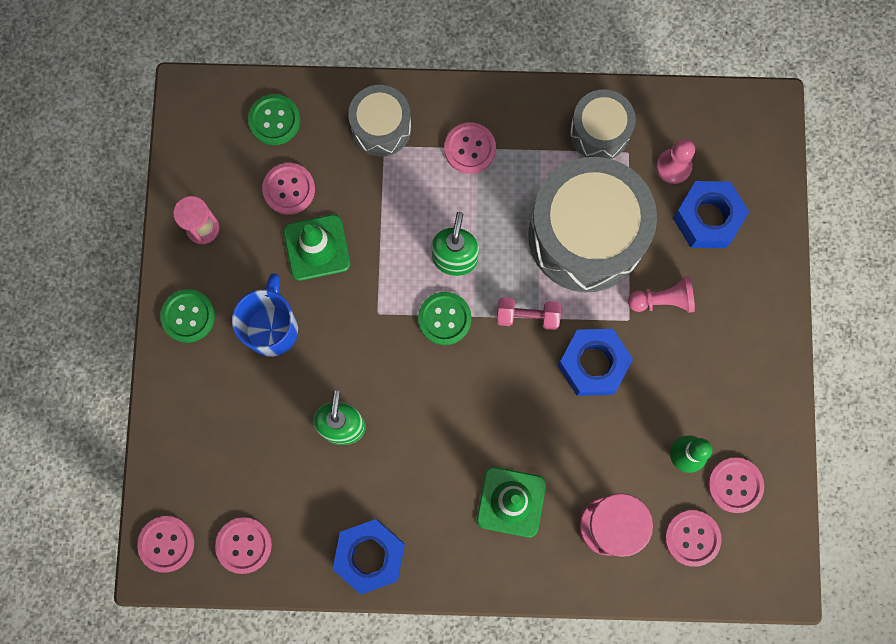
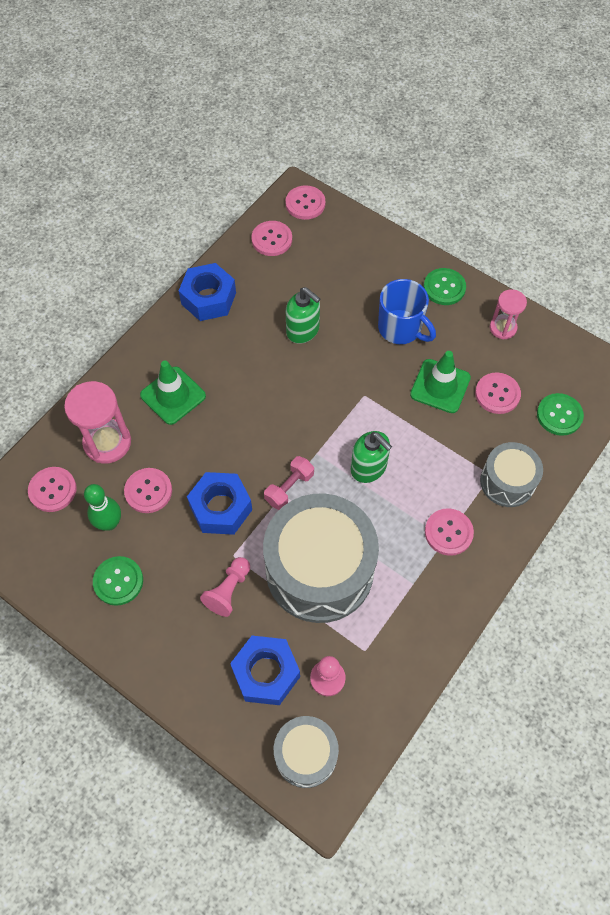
camera: 125 degrees right, 15 degrees down
(444, 319) = (329, 433): green button -> green button (118, 581)
(599, 132) = (397, 639): grey drum -> grey drum (306, 754)
(735, 485) = (60, 544): pink button -> pink button (148, 491)

